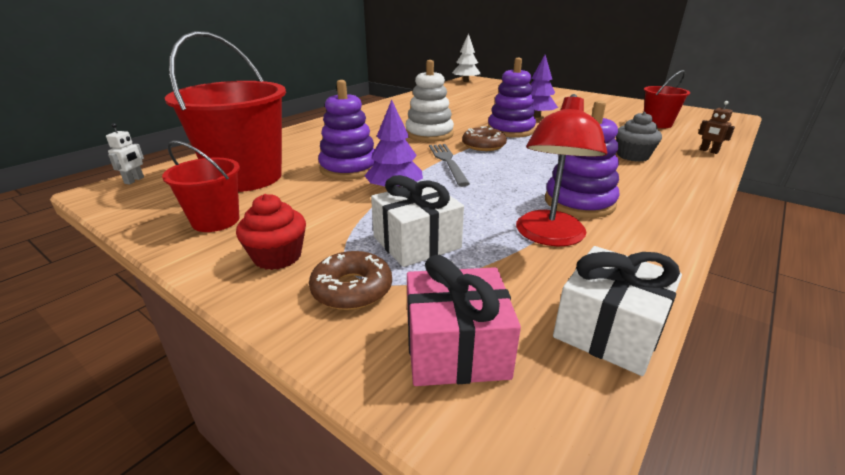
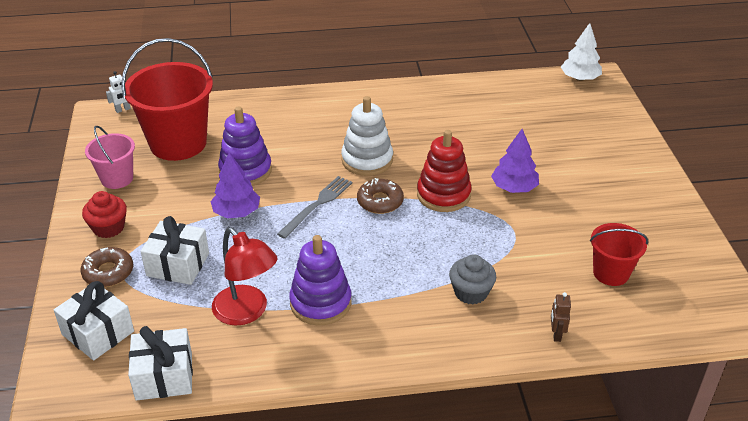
camera: 45 degrees right, 10 degrees up
(216, 221) = (117, 178): red bucket -> pink bucket
(456, 348) = (98, 333): pink gift -> white gift
(510, 130) = (443, 195): purple stacking toy -> red stacking toy
(549, 237) = (247, 312): red lamp -> red lamp turned 105 degrees counterclockwise

